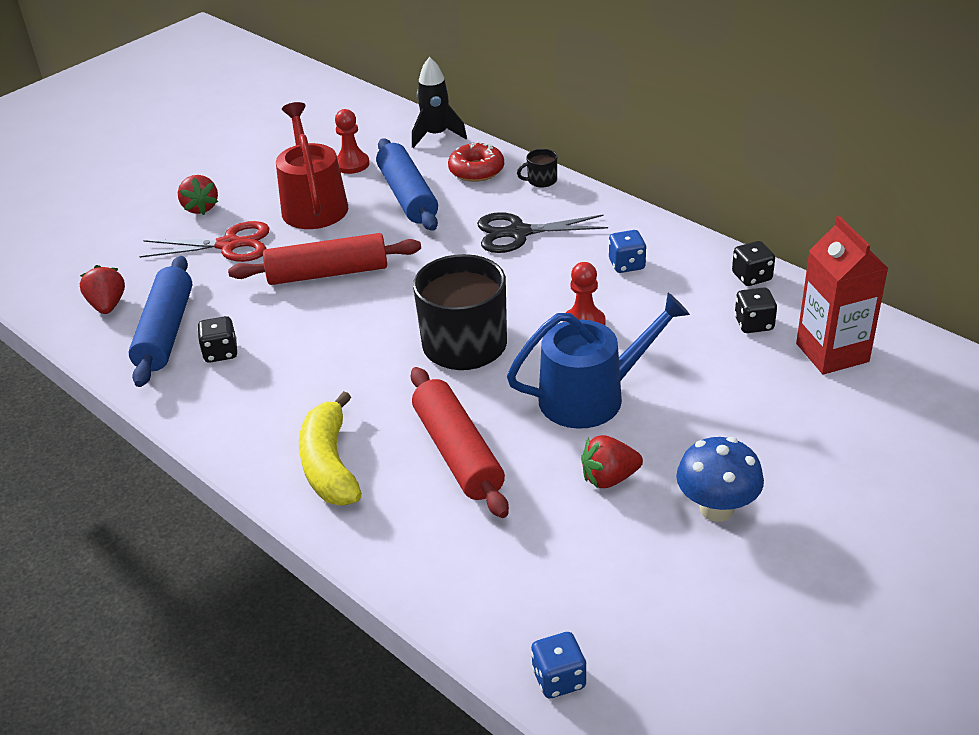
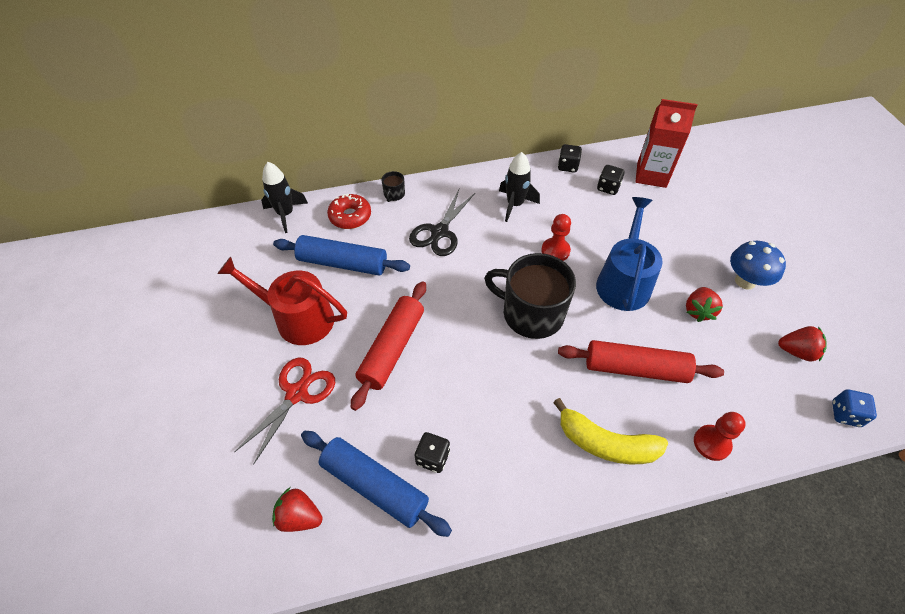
camera: 60 degrees left, 15 degrees up
(200, 208) = (224, 391): red strawberry -> red strawberry (796, 351)
(352, 164) = (269, 273): red pawn -> red pawn (711, 443)
(627, 264) = (515, 205): blue dice -> black rocket

